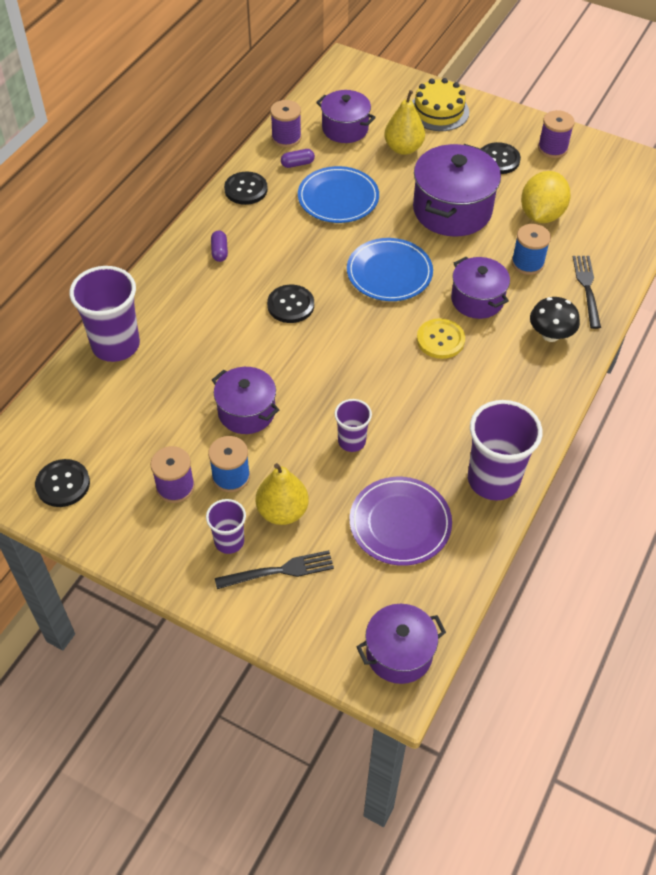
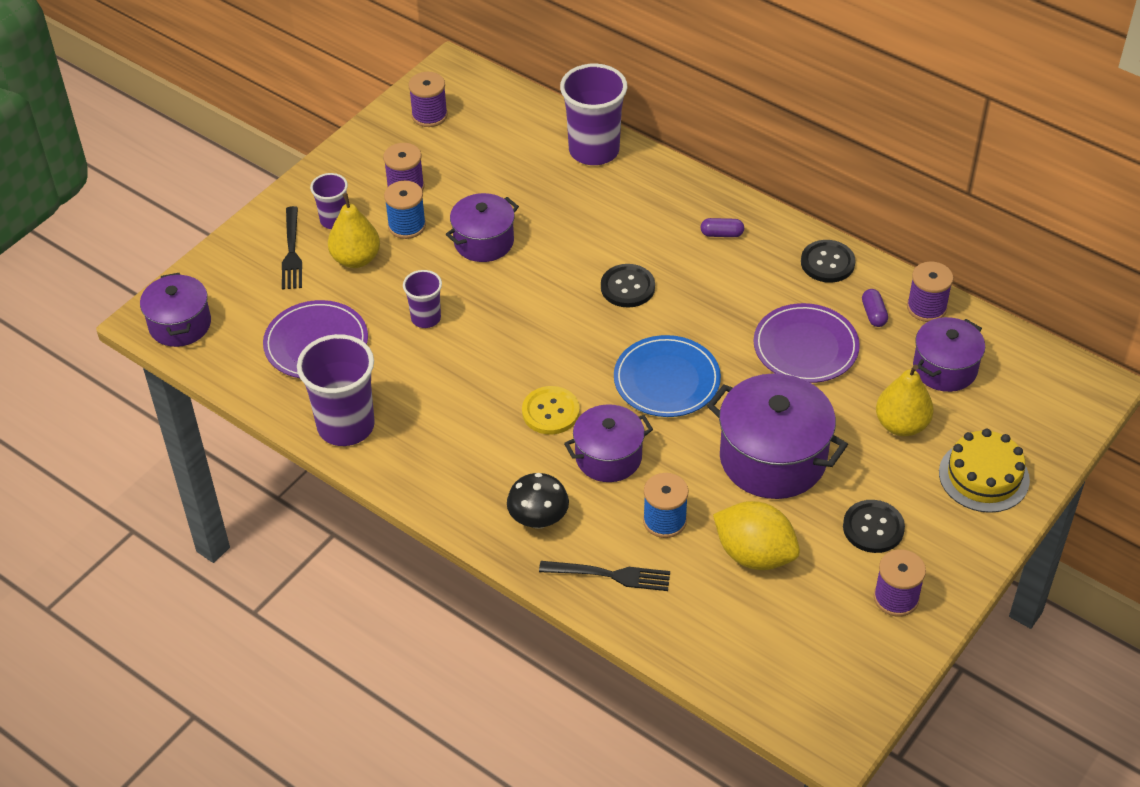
camera: 100 degrees right, 5 degrees down
(63, 484) = (429, 115): black button -> purple spool
(338, 198) = (805, 347): blue plate -> purple plate

